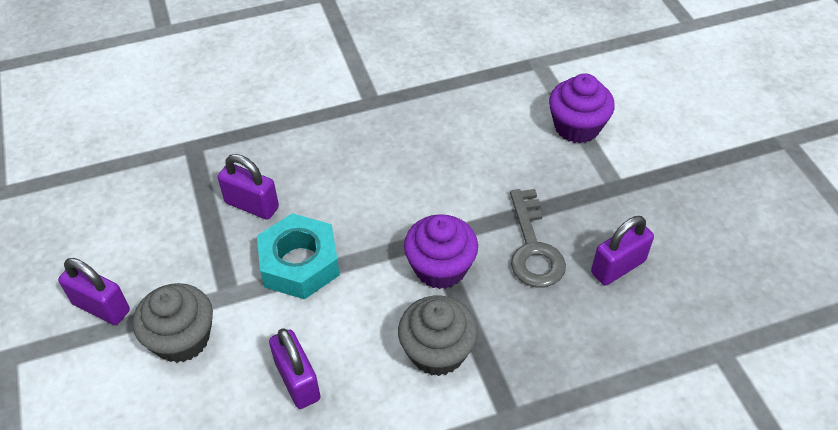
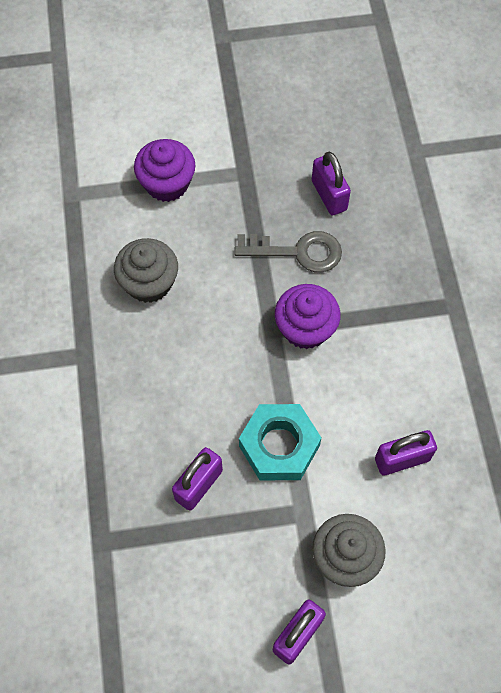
camera: 80 degrees left, 15 degrees up
(437, 351) = (389, 346): grey cupcake -> grey cupcake (149, 283)

